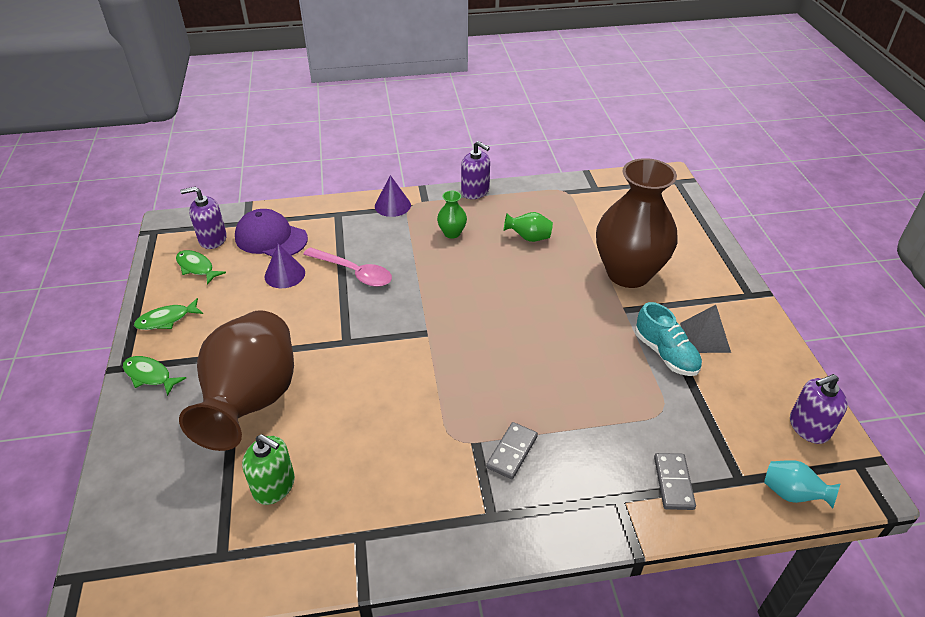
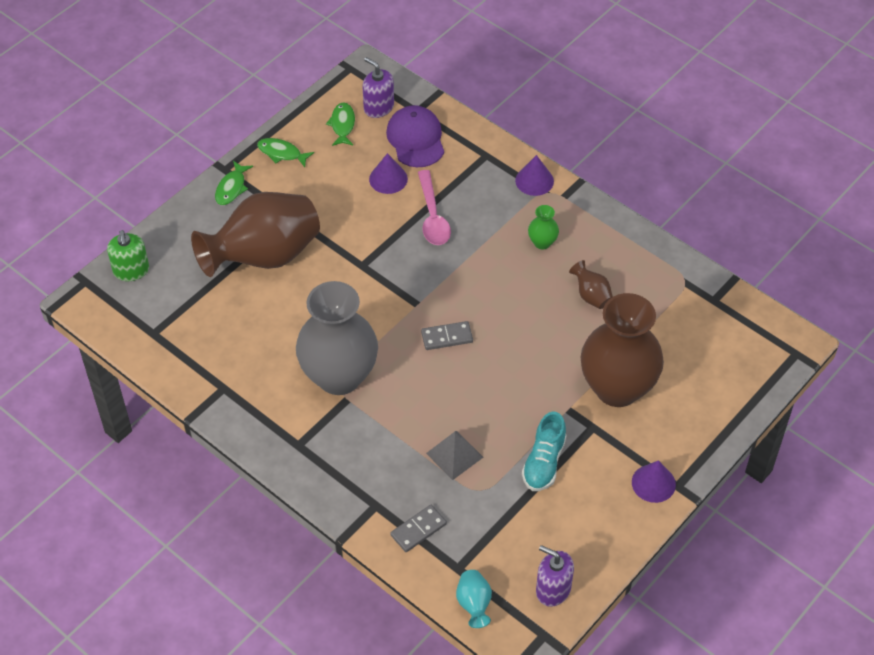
camera: 50 degrees right, 10 degrees up
(150, 375) = (232, 188): green fish -> green fish turned 150 degrees counterclockwise
(274, 486) = (217, 320): green soap dispenser -> green soap dispenser (131, 270)
(445, 432) = (339, 376): none -> grey vase
(475, 191) = (614, 220): purple soap dispenser -> none
(512, 452) = (358, 424): grey domino -> grey domino (447, 337)
(528, 238) = (591, 295): green vase -> brown vase
(704, 337) = (589, 479): grey pyramid -> grey pyramid (454, 455)
(737, 306) = (653, 483): none -> purple cone

